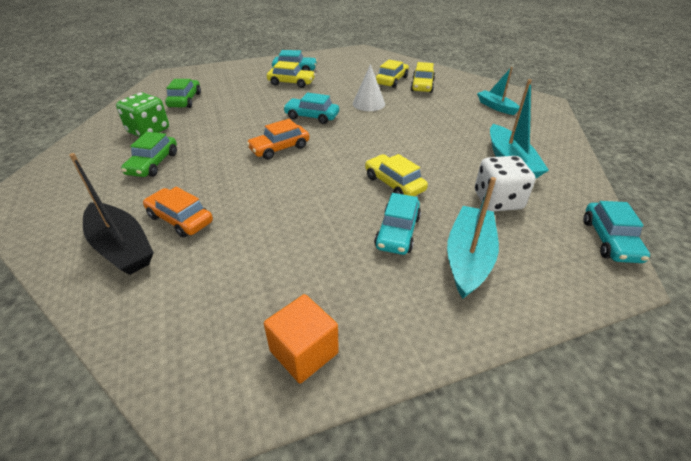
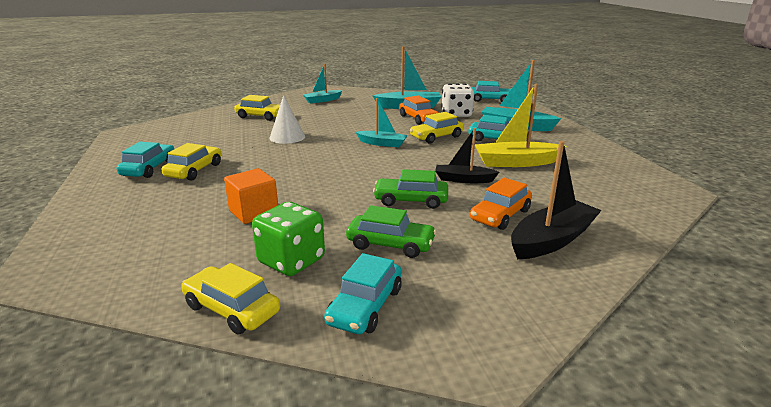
camera: 85 degrees left, 15 degrees down
(185, 100) = (192, 242): green car -> green car (411, 200)
(265, 200) = (463, 179): none -> black boat
(279, 148) = (370, 175): orange car -> orange car (418, 118)
(304, 352) = (615, 166): orange cube -> orange cube (254, 212)
(312, 116) = (303, 161): turquoise car -> turquoise car (365, 306)
(314, 243) = (516, 162): none -> yellow boat
(363, 150) = (382, 143): none -> turquoise boat
(391, 80) = (236, 125): yellow car -> yellow car (232, 309)

